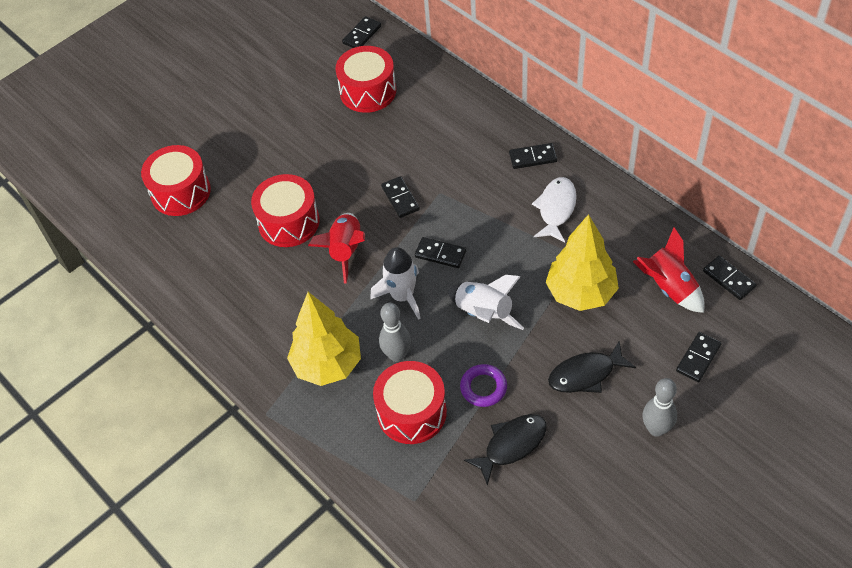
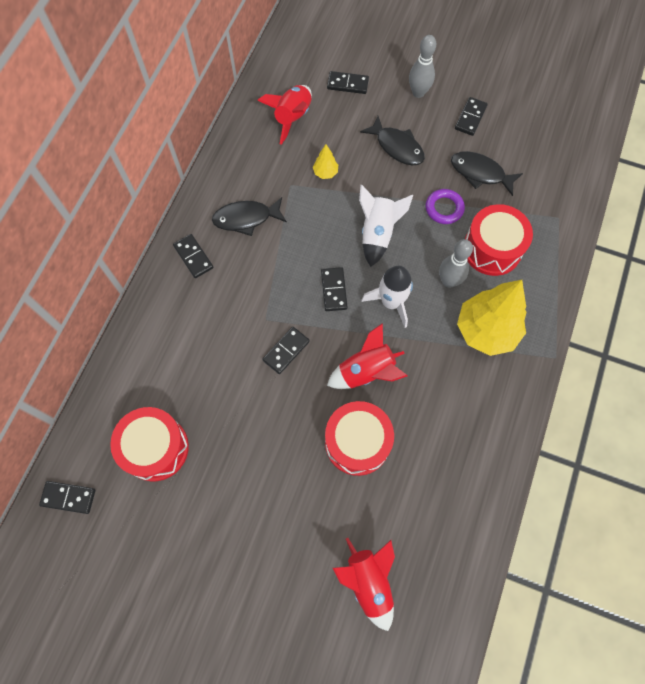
camera: 120 degrees left, 15 degrees up
(181, 192) = (368, 582): red drum -> red rocket
(556, 209) = (246, 218): white fish -> black fish
(581, 293) = (325, 173): yellow tree -> yellow tree, size x0.42
(729, 279) = (267, 83): black domino -> black domino (470, 118)

